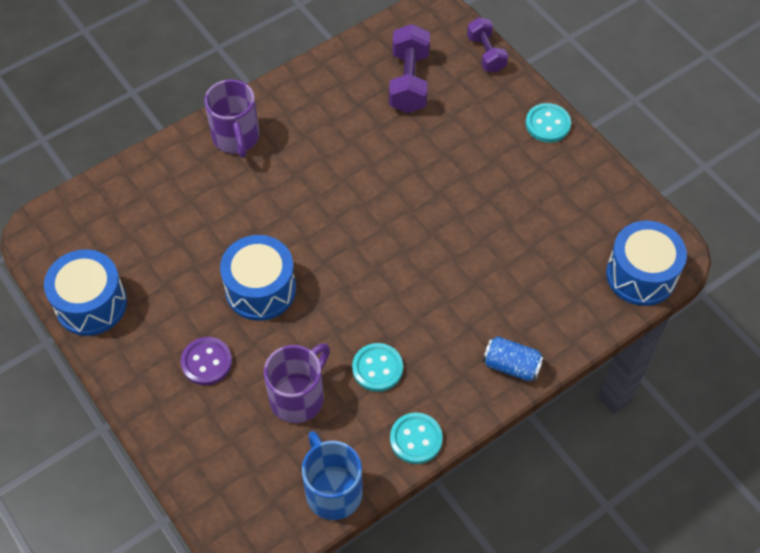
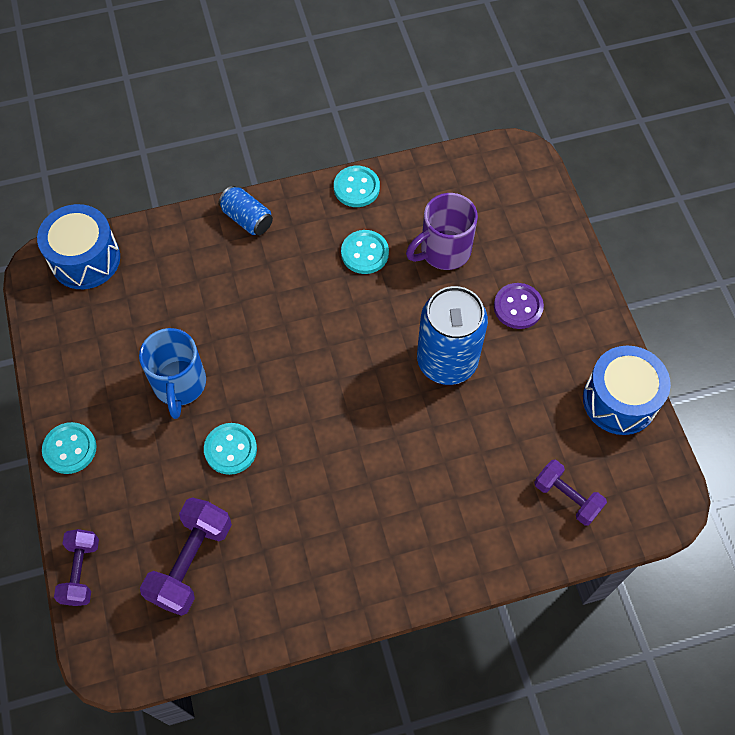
camera: 160 degrees left, 5 degrees up
(125, 211) = (567, 497): none -> purple dumbbell
(236, 138) = (420, 552): purple mug -> none
(260, 289) = (447, 361): blue drum -> blue can
(333, 491) = (440, 171): blue mug -> blue mug (179, 385)
(419, 162) = (230, 449): none -> turquoise button

